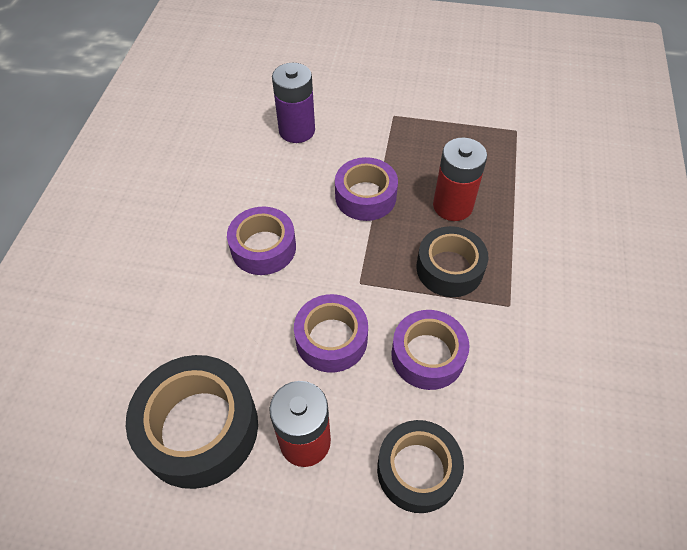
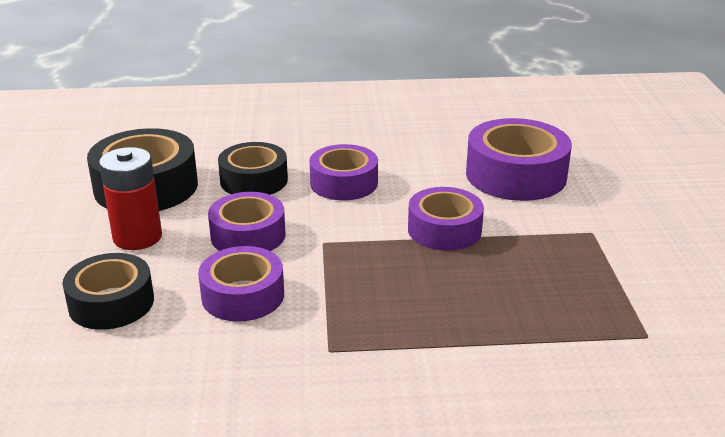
camera: 75 degrees right, 25 degrees down
(297, 130) = (516, 175): purple battery -> purple tape
(449, 268) = (366, 299): black tape -> black tape (254, 180)
(452, 206) = (466, 292): red battery -> none

